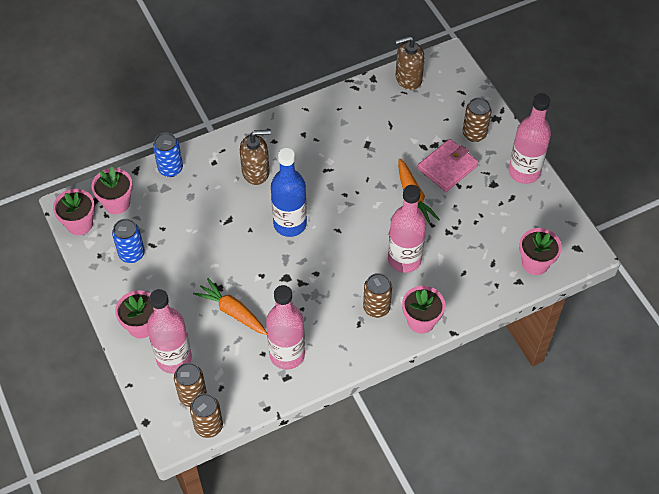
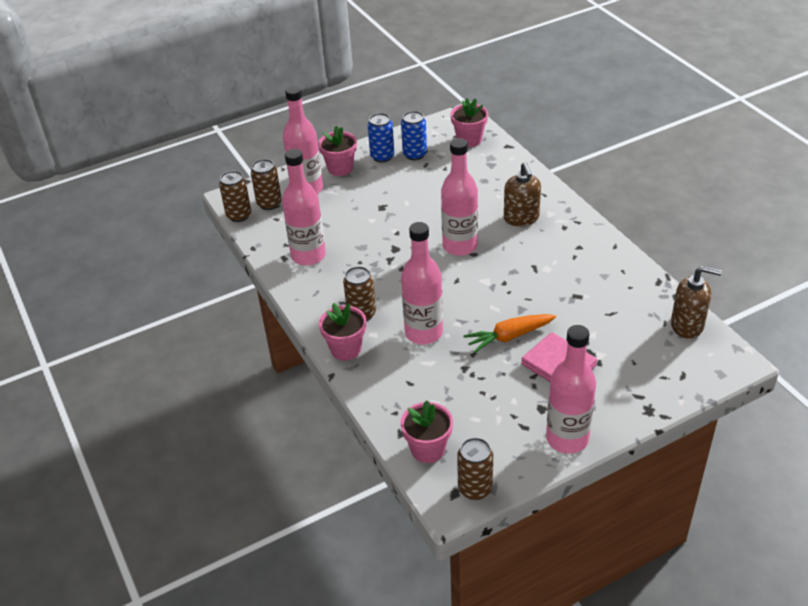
camera: 90 degrees right, 15 degrees down
(79, 224) = (444, 123): pink flower pot -> none
(170, 169) = (514, 165): blue can -> blue can (382, 156)
(232, 311) = (355, 218): orange carrot -> none
(290, 224) = (460, 246): blue bottle -> pink bottle
(408, 79) = (687, 325): brown soap dispenser -> brown soap dispenser turned 120 degrees clockwise
(474, 134) = (617, 389): brown can -> brown can (475, 488)

